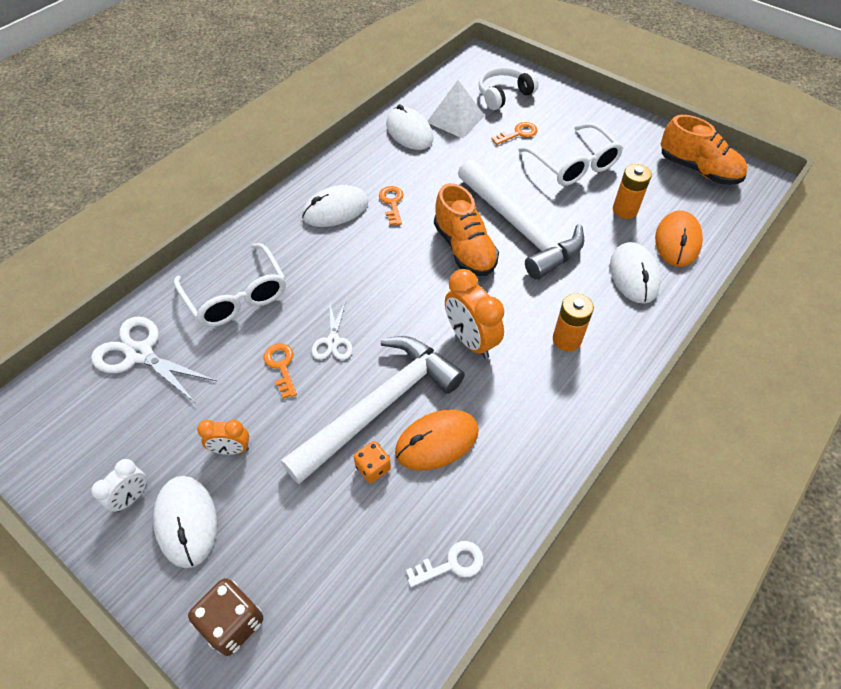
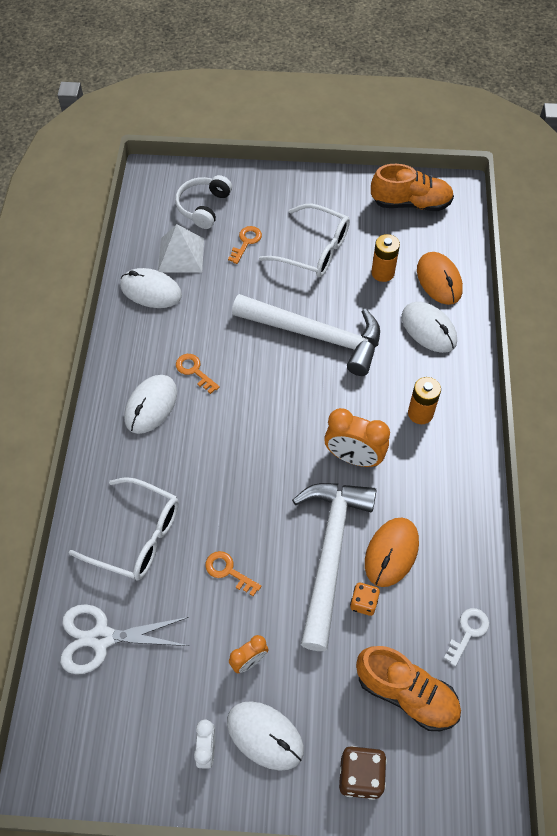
camera: 35 degrees left, 5 degrees up
(333, 341) = (251, 524): white scissors -> none
(464, 249) = (287, 380): orange shoe -> orange shoe (406, 693)

